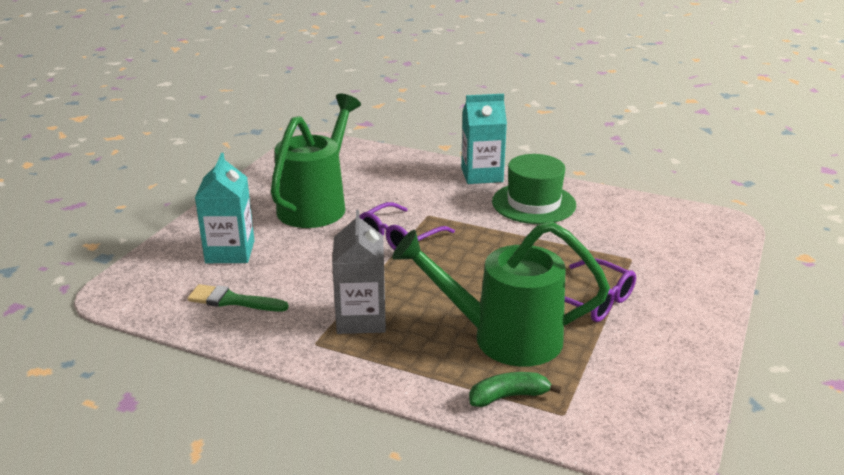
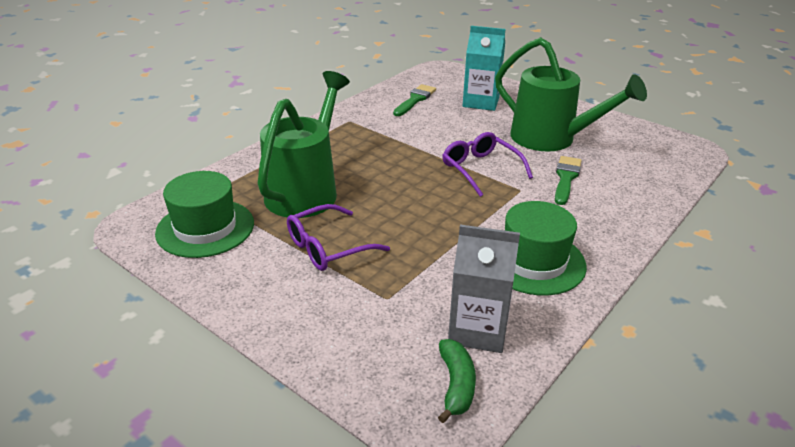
camera: 105 degrees right, 5 degrees up
(361, 319) = (367, 139): grey carton -> grey carton (478, 330)
(394, 195) = (566, 178): none -> green brush
(482, 175) = (613, 240): turquoise carton -> none
(509, 396) = (241, 178): green banana -> green banana (456, 385)
(623, 390) = (205, 228): none -> green hat

